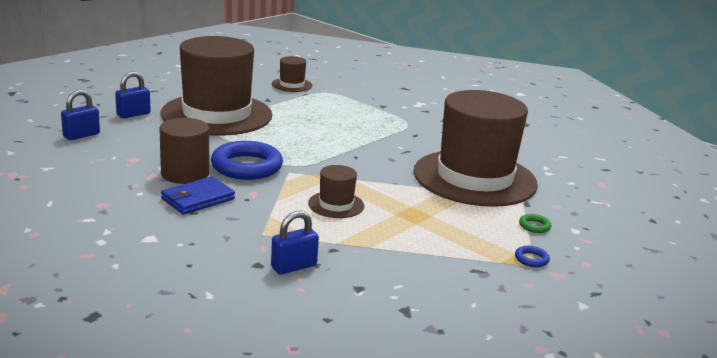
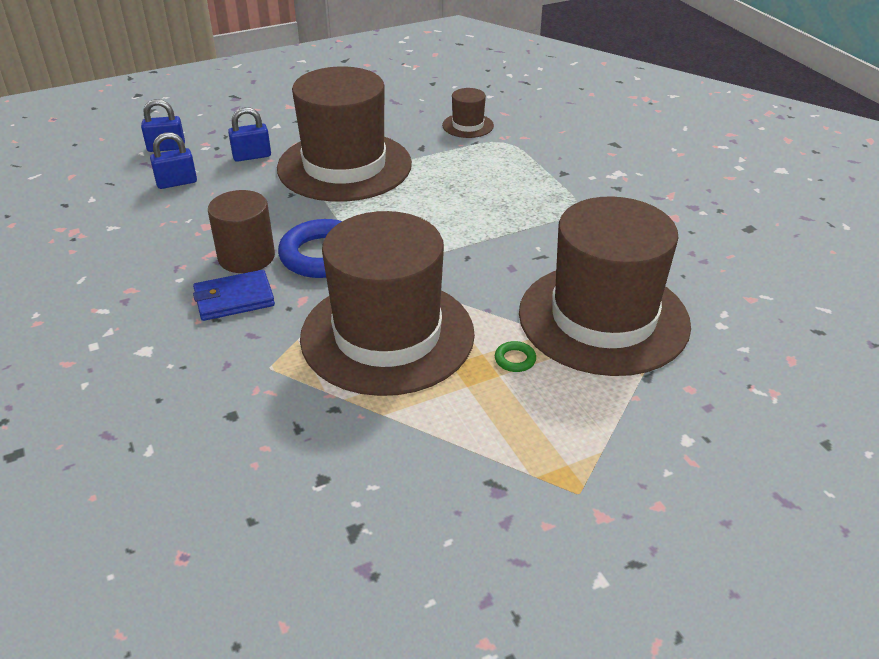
camera: 25 degrees right, 15 degrees up
(294, 266) = (269, 427): blue padlock -> blue padlock (166, 147)
(336, 205) = (387, 335): brown hat -> brown hat, size x2.42
(531, 259) = (583, 480): blue ring -> none
(534, 226) = (630, 421): green ring -> green ring (515, 359)

